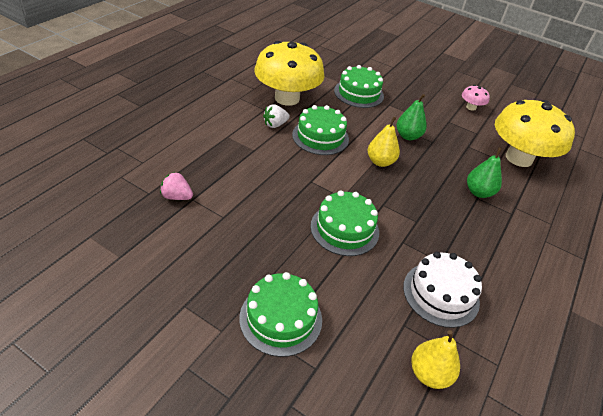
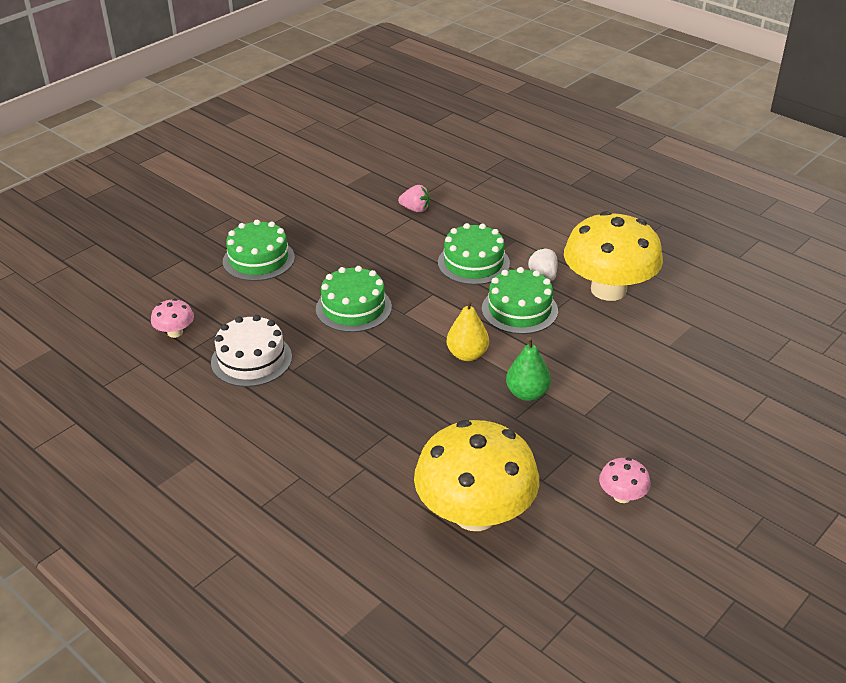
camera: 105 degrees right, 5 degrees down
(177, 197) = (415, 209): pink strawberry -> pink strawberry turned 75 degrees clockwise
(358, 93) = (638, 361): green cake -> green cake (473, 263)
(429, 373) = (175, 332): yellow pear -> pink mushroom
(478, 192) = (399, 437): green pear -> none

